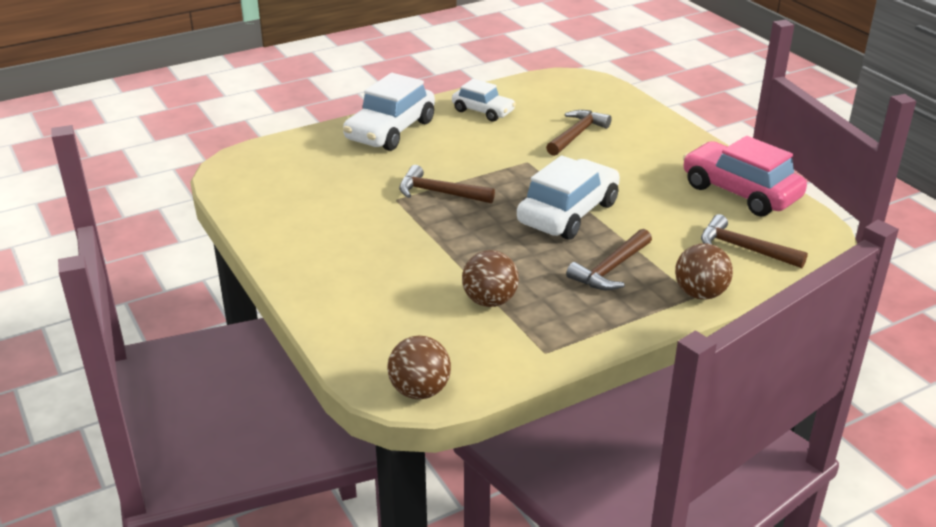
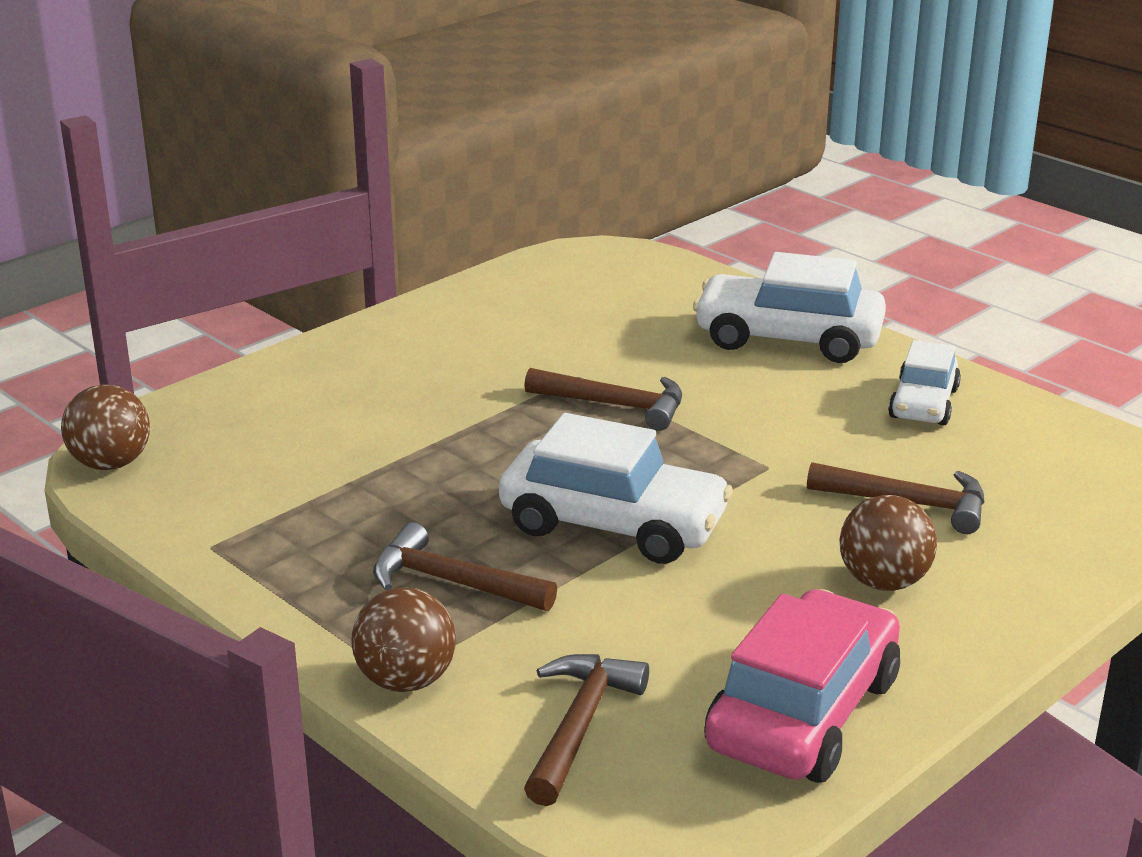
camera: 75 degrees right, 5 degrees down
(439, 193) = (615, 405): brown hammer -> brown hammer turned 105 degrees clockwise
(490, 301) = (328, 486): brown ball -> brown ball (883, 582)

